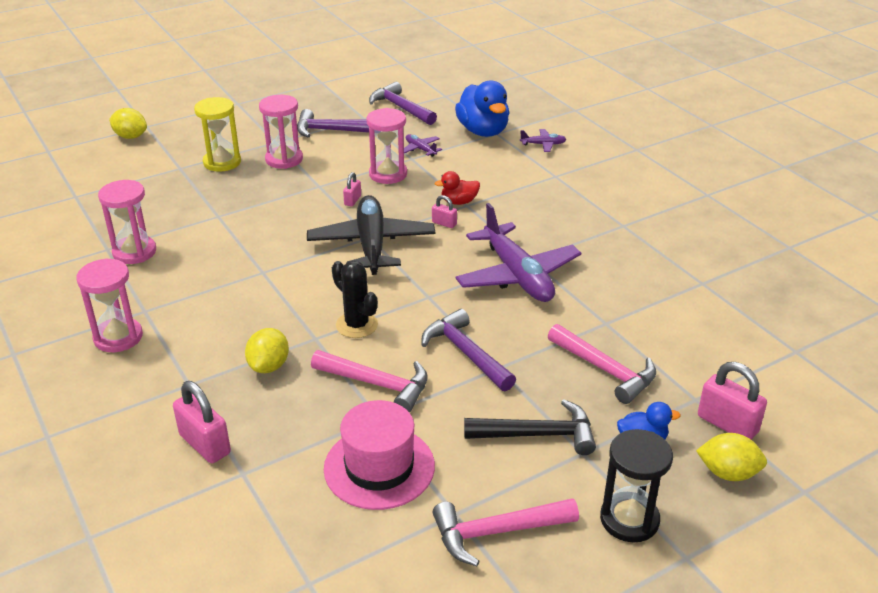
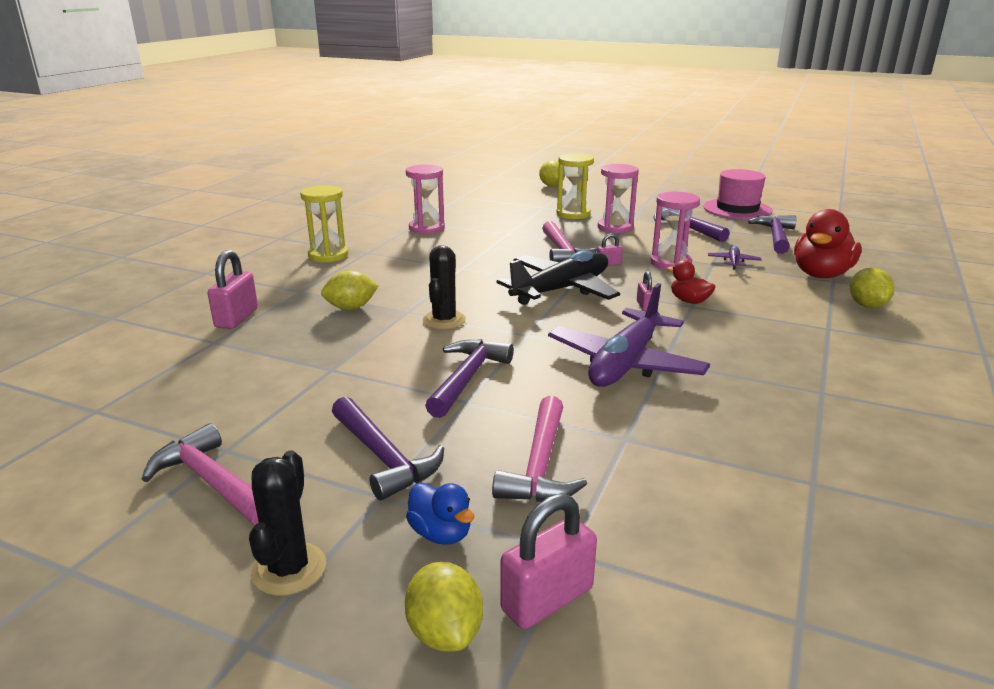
camera: 55 degrees right, 10 degrees down
(118, 337) = (328, 255): pink hourglass -> yellow hourglass
(377, 384) = (374, 354): pink hammer -> pink hammer (563, 251)
(379, 467) = (263, 392): pink hat -> pink hat (737, 209)
(483, 131) = (821, 275): blue duck -> red duck
(538, 435) = (383, 457): black hammer -> purple hammer
(543, 144) = (867, 305): purple plane -> yellow lemon
(629, 519) = (289, 569): black hourglass -> black cactus
(727, 424) = (547, 599): pink padlock -> pink padlock turned 45 degrees clockwise

